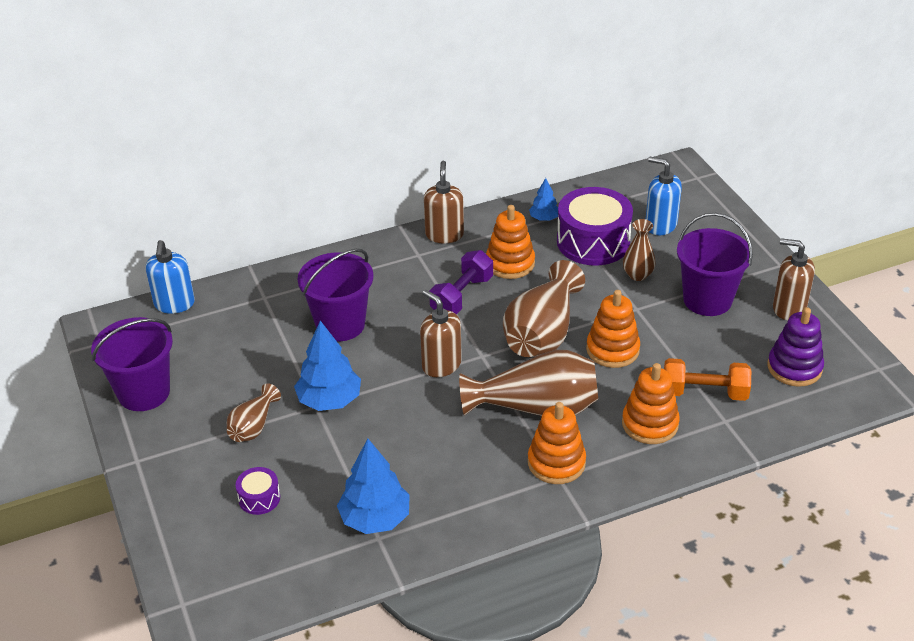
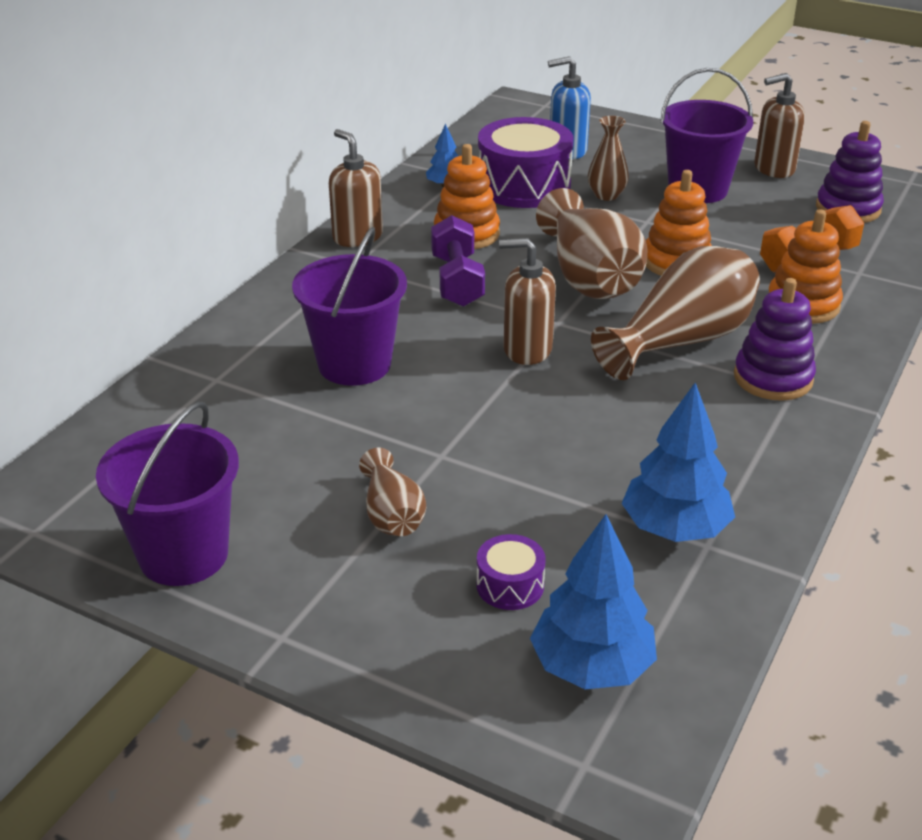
camera: 40 degrees left, 5 degrees down
(174, 304) = (95, 439): blue soap dispenser -> none
(329, 400) = (449, 442): blue tree -> blue tree (592, 666)
(556, 463) = (773, 378): orange stacking toy -> purple stacking toy

